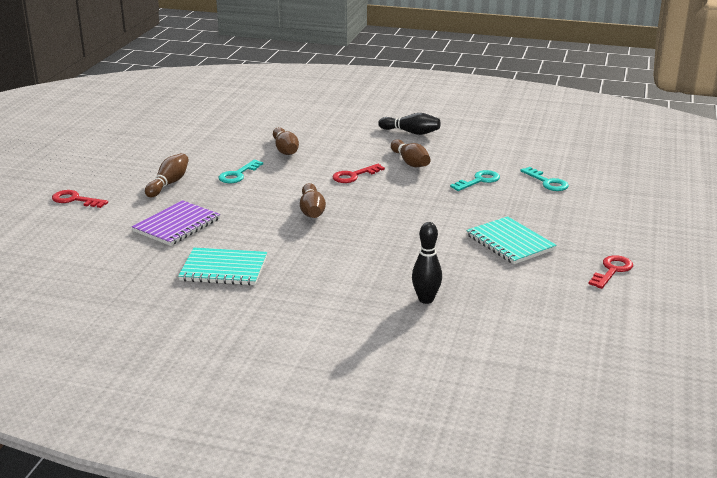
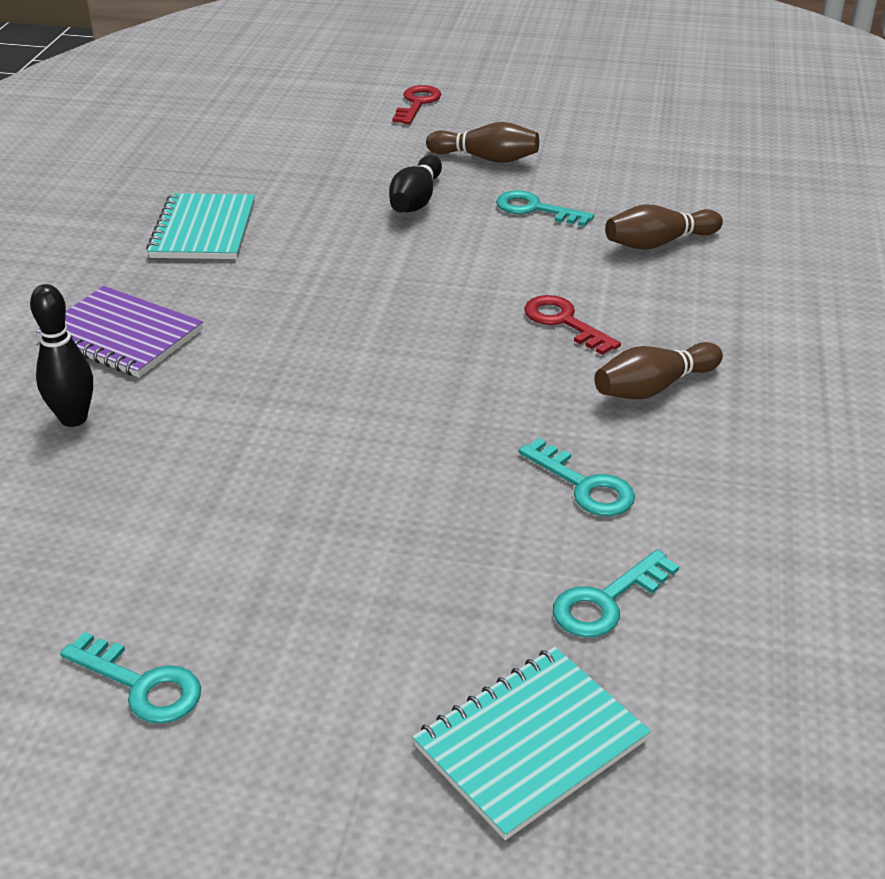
camera: 85 degrees right, 10 degrees up
(177, 225) = (343, 181): purple notebook -> purple notebook (121, 335)
(312, 210) = (405, 288): brown bowling pin -> none
(411, 132) = (823, 384): black bowling pin -> black bowling pin (416, 200)
(510, 242) = (282, 526): turquoise notebook -> turquoise notebook (531, 743)
(612, 270) = (142, 685): red key -> turquoise key

